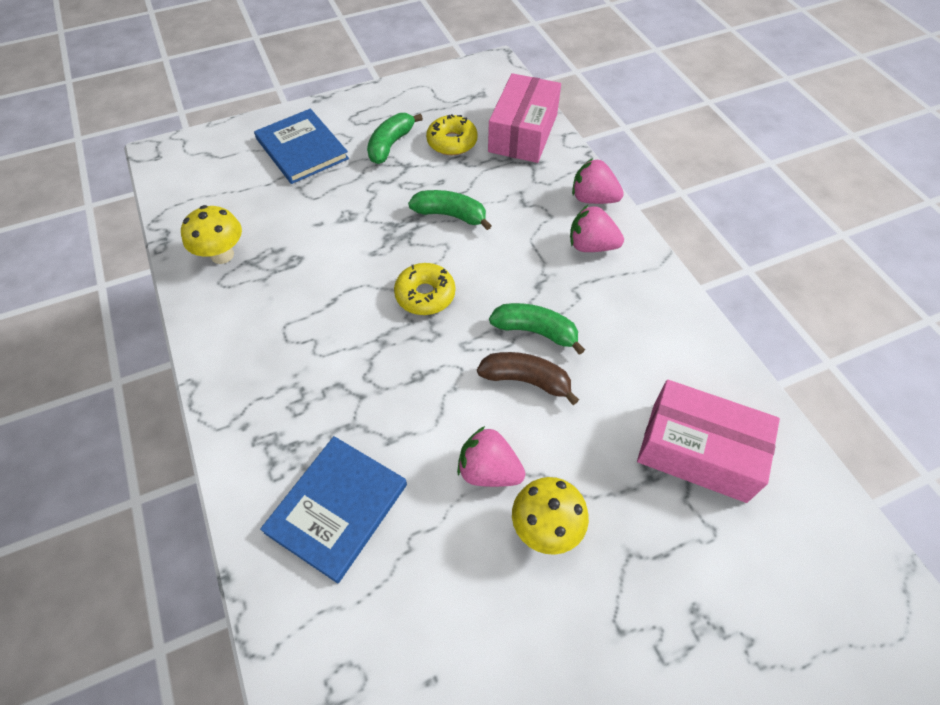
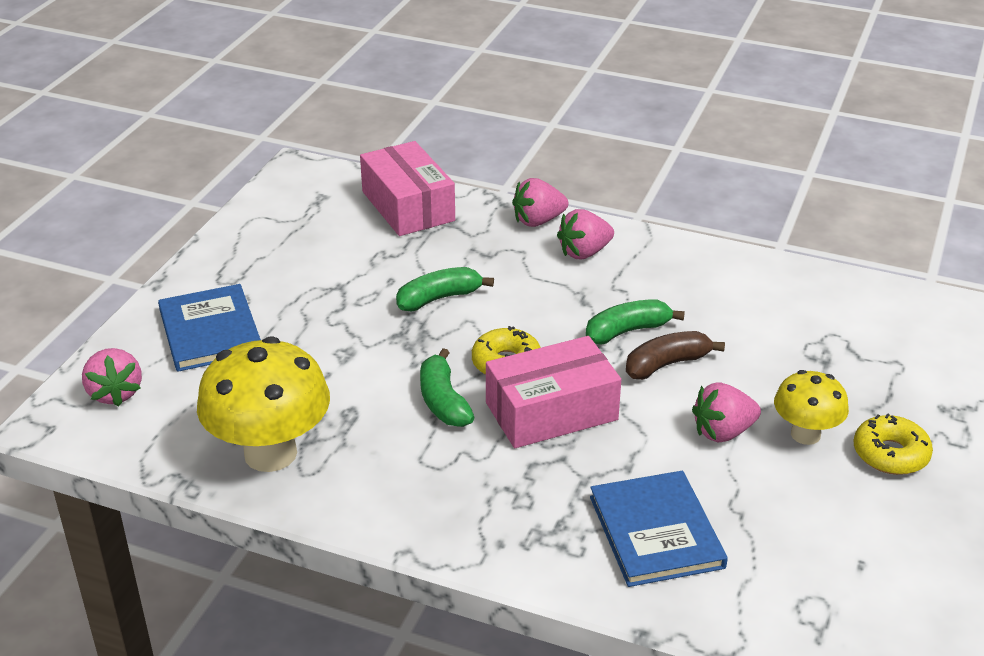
camera: 45 degrees left, 20 degrees down
(209, 157) = (115, 393): none -> pink strawberry
(222, 255) = (270, 453): yellow mushroom -> yellow mushroom, size x1.74
(302, 149) = (210, 331): blue book -> blue book turned 60 degrees clockwise
(390, 145) = (297, 279): green banana -> green banana (443, 401)
(452, 142) = (354, 246): yellow donut -> yellow donut (890, 454)
(698, 451) = (830, 327): pink box -> pink box (551, 411)

